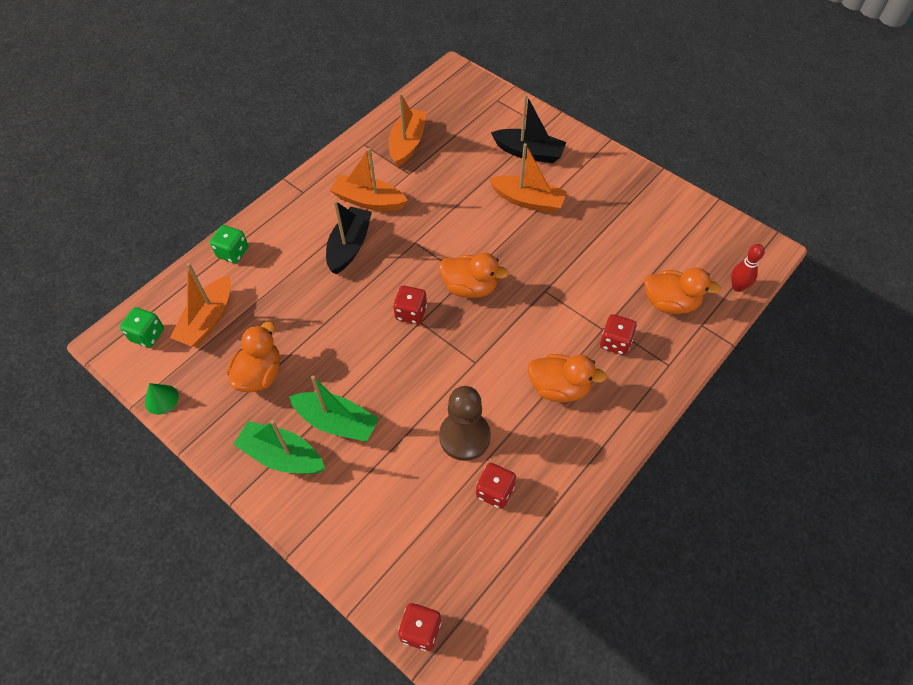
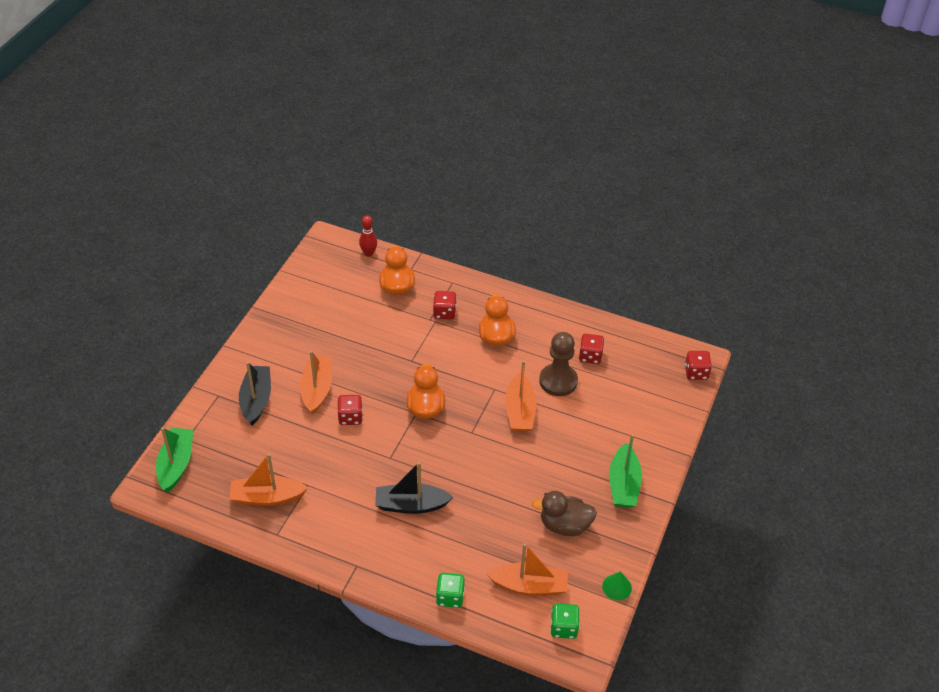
camera: 110 degrees left, 10 degrees down
(259, 374) = (564, 525): orange duck -> brown duck
(336, 422) = (581, 459): green boat -> green boat (176, 464)
(369, 201) = (352, 507): orange boat -> orange boat (520, 411)
(411, 313) = (465, 440): red dice -> red dice (350, 417)

